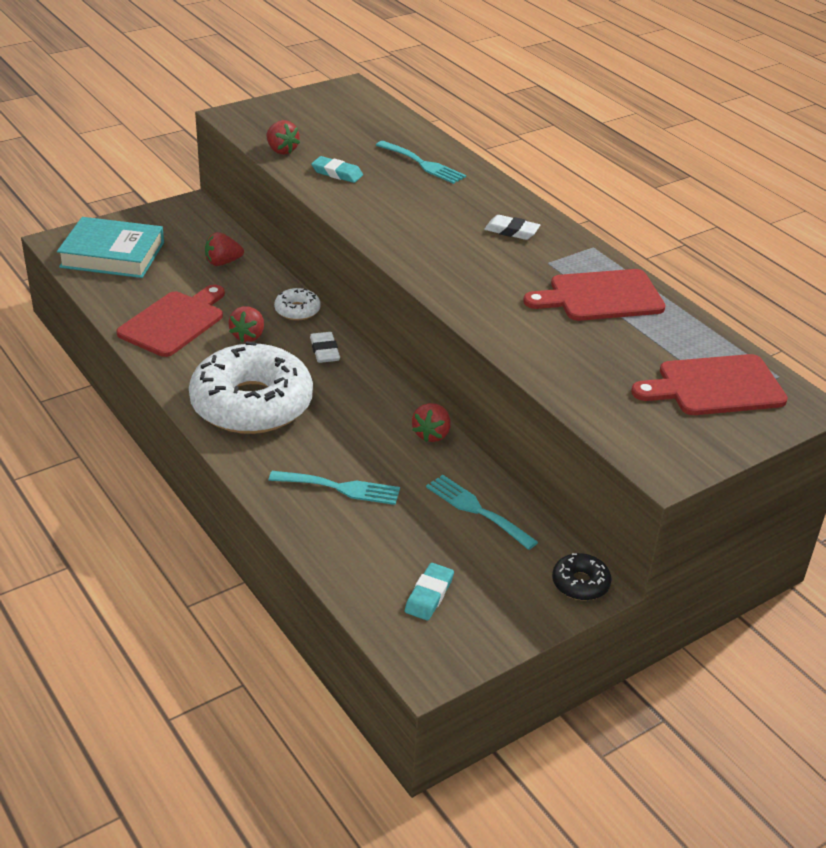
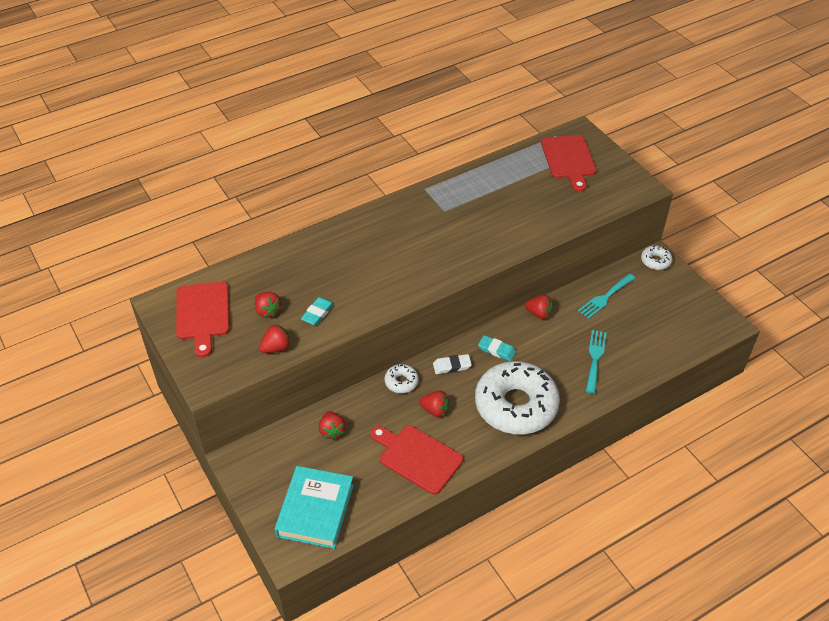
camera: 85 degrees left, 10 degrees up
(339, 144) = (268, 311): none -> red strawberry
(423, 164) = (306, 263): turquoise fork -> none
(429, 595) = (676, 321): turquoise eraser -> turquoise eraser (496, 350)
(511, 231) = (405, 224): white eraser -> none
(580, 583) = (655, 261): black donut -> white donut
(600, 297) = (483, 192): red cutting board -> red cutting board (203, 314)

